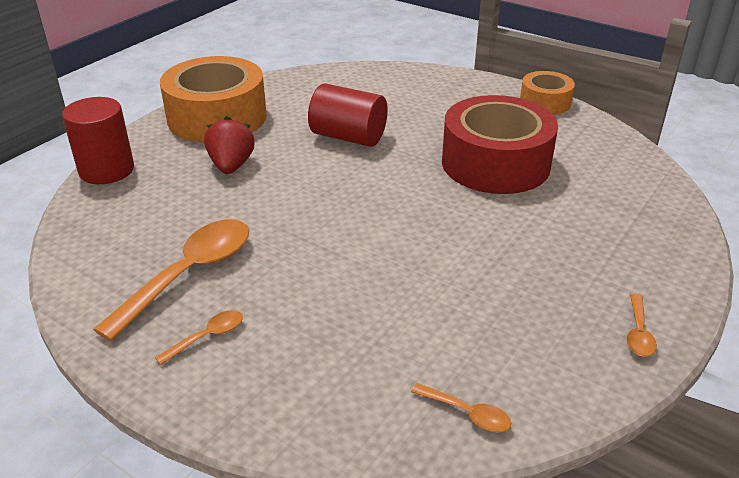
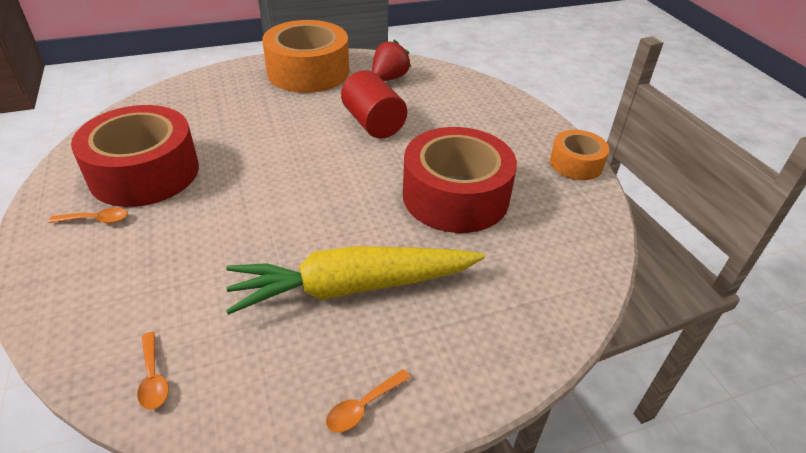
camera: 35 degrees right, 5 degrees up
(106, 170) = (198, 80): red cylinder -> none
(189, 274) = (144, 172): orange spoon -> red tape
(231, 166) = (269, 110): red strawberry -> red strawberry (389, 78)
(517, 264) = (352, 287): none -> yellow carrot

